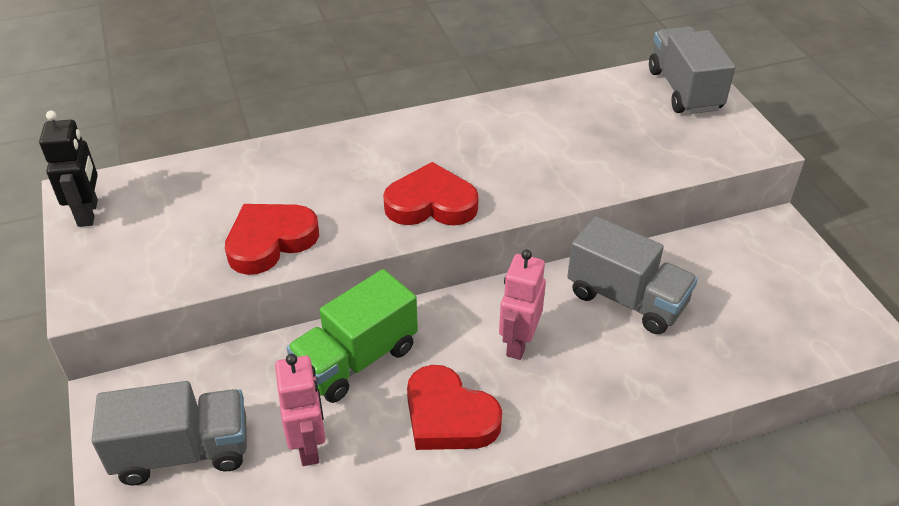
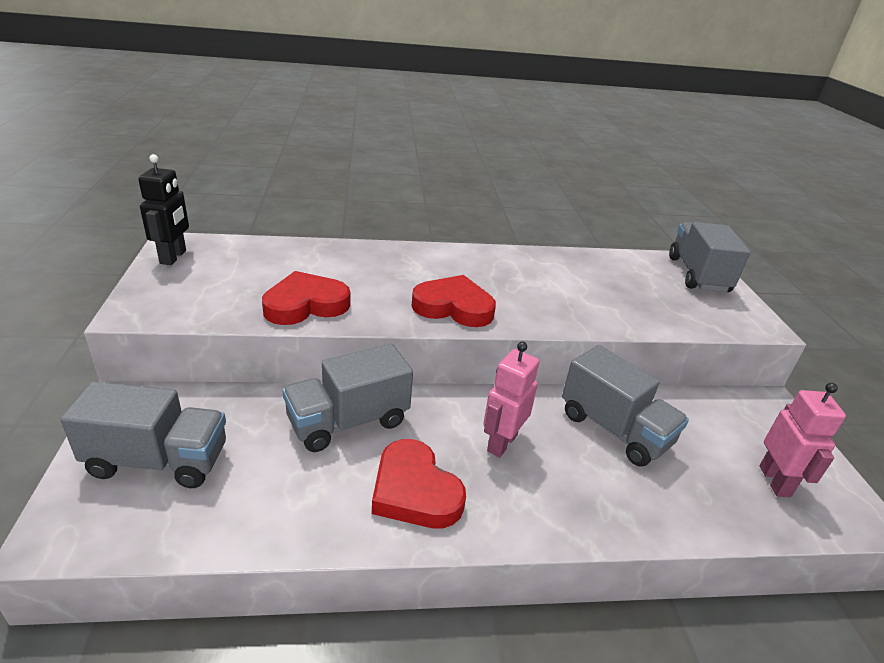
camera: 10 degrees right, 10 degrees down
(309, 446) = (273, 484): pink robot -> pink robot (775, 481)
(356, 360) = (348, 422): green truck -> grey truck

